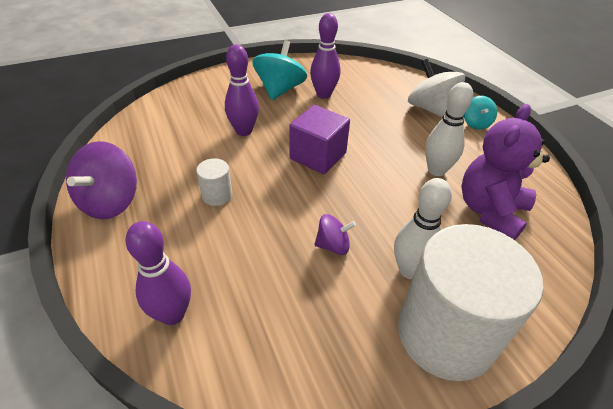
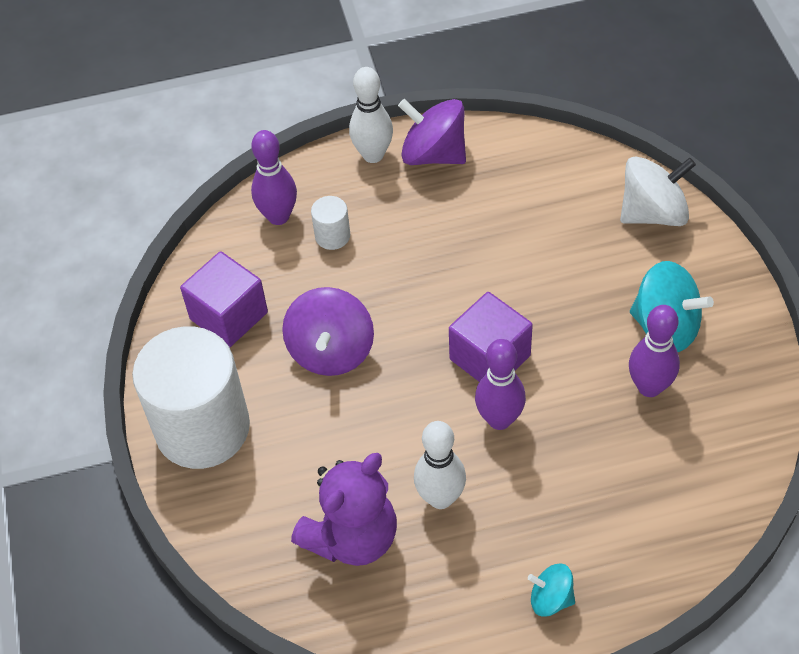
camera: 105 degrees right, 10 degrees up
(217, 195) = (429, 247): white cylinder -> white cylinder (332, 236)
(244, 131) = (555, 276): purple bowling pin -> purple bowling pin (499, 419)
(308, 338) = (229, 316): none -> purple cube
(333, 245) = (331, 351): purple spinning top -> purple spinning top, size x1.80
(409, 270) = (282, 417): white bowling pin -> white bowling pin (373, 155)
(430, 109) = (598, 540): white spinning top -> white spinning top (653, 213)
(490, 211) = (352, 537): purple teddy bear -> purple teddy bear turned 90 degrees clockwise

